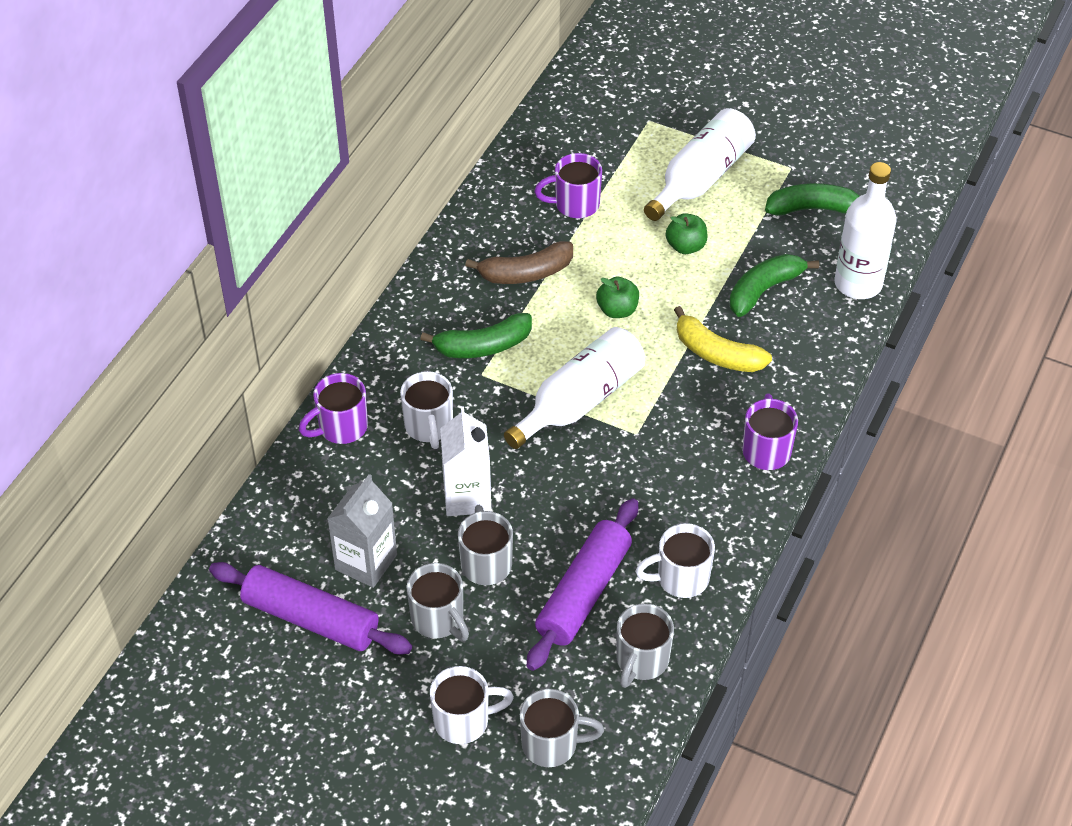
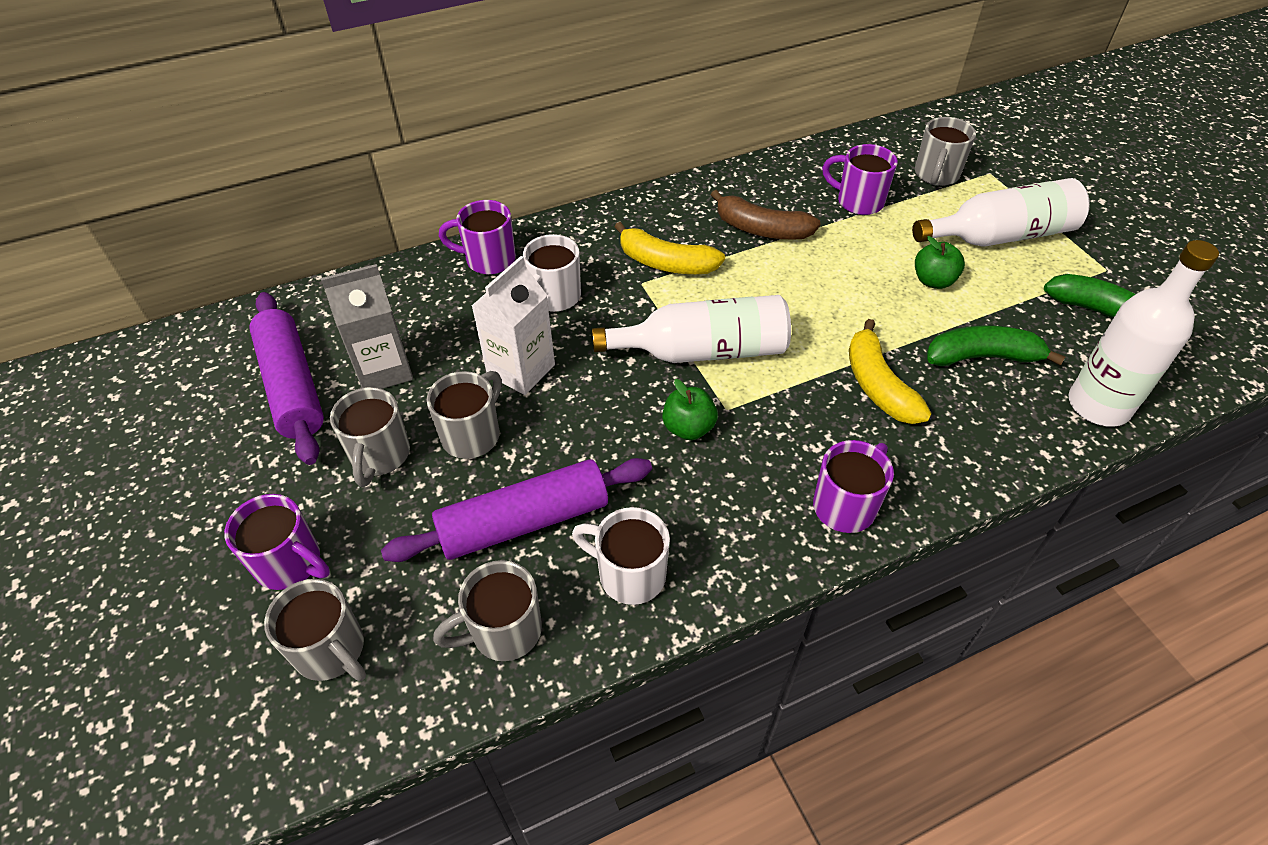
camera: 40 degrees right, 0 degrees up
(464, 721) = (291, 564): white mug -> purple mug
(483, 346) = (665, 263): green banana -> yellow banana
(611, 145) = (936, 175): none -> grey mug
(617, 310) = (814, 298): green apple -> green apple (688, 428)

